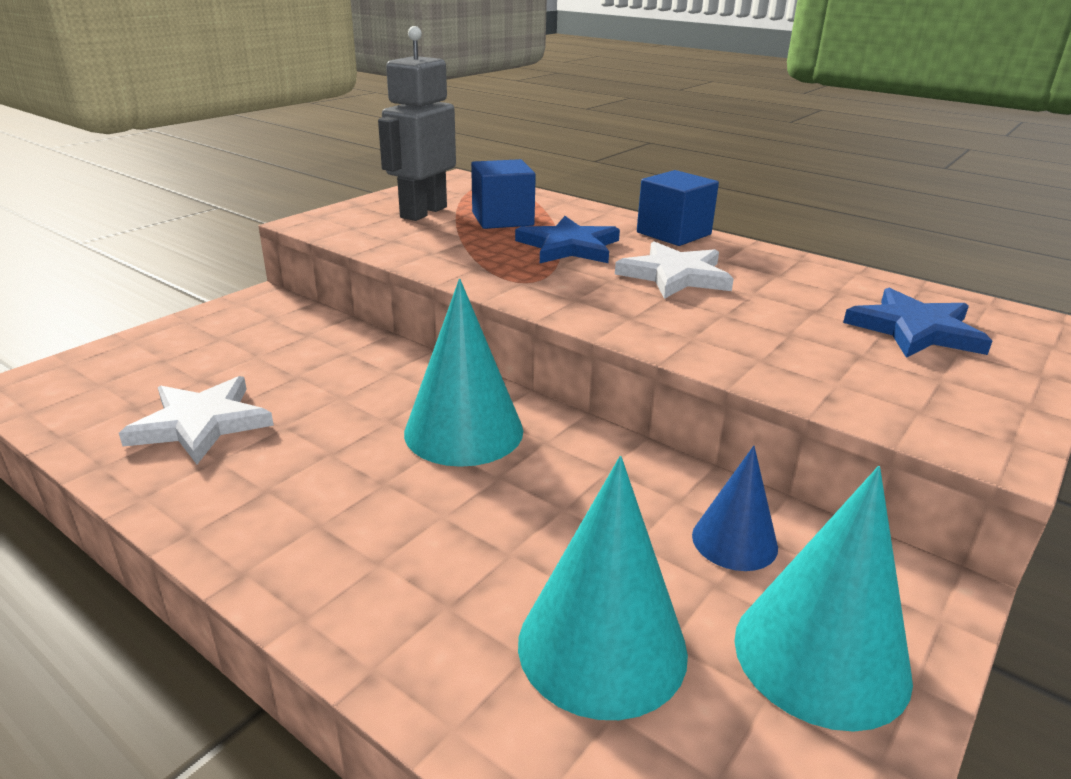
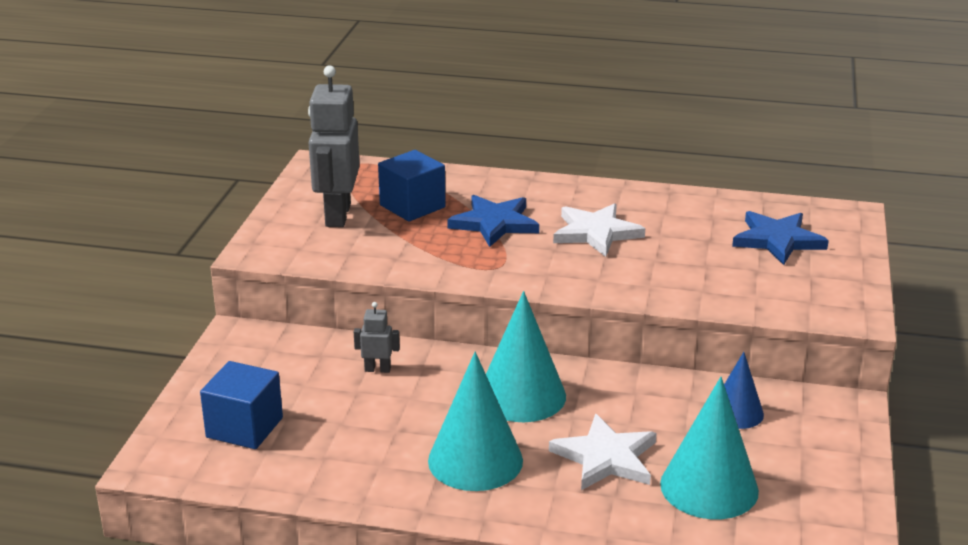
camera: 25 degrees left, 0 degrees up
(201, 423) = (335, 446): white star -> white star (606, 458)
(343, 361) = (377, 369): none -> grey robot
(673, 233) = (560, 188): blue cube -> blue cube (244, 427)
(821, 656) = (813, 455): turquoise cone -> turquoise cone (475, 460)

